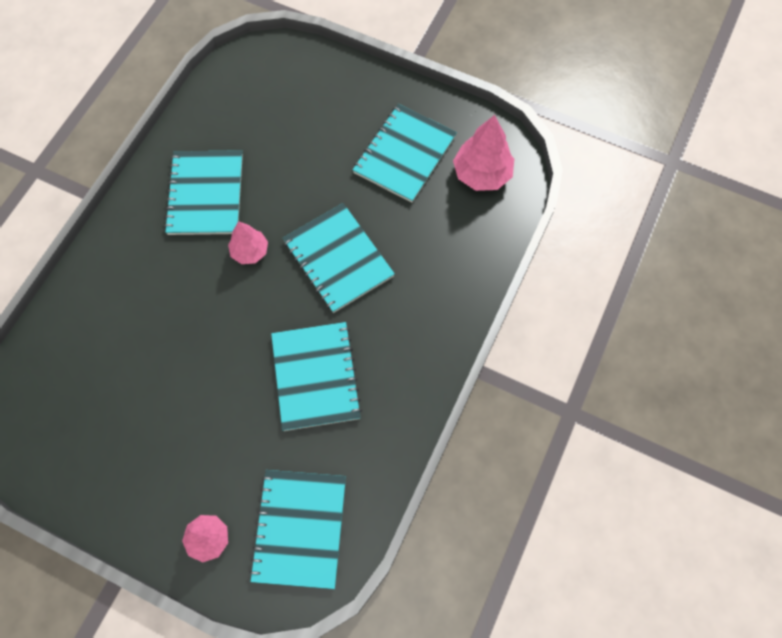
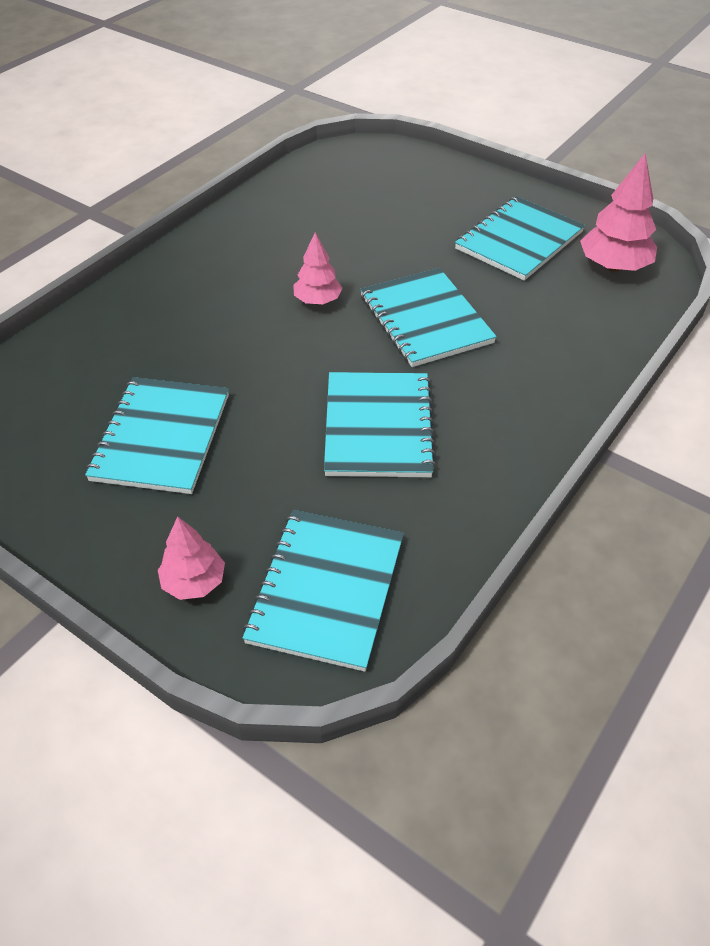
camera: 10 degrees right, 20 degrees down
(205, 194) = (276, 247): turquoise notebook -> turquoise notebook (161, 437)

